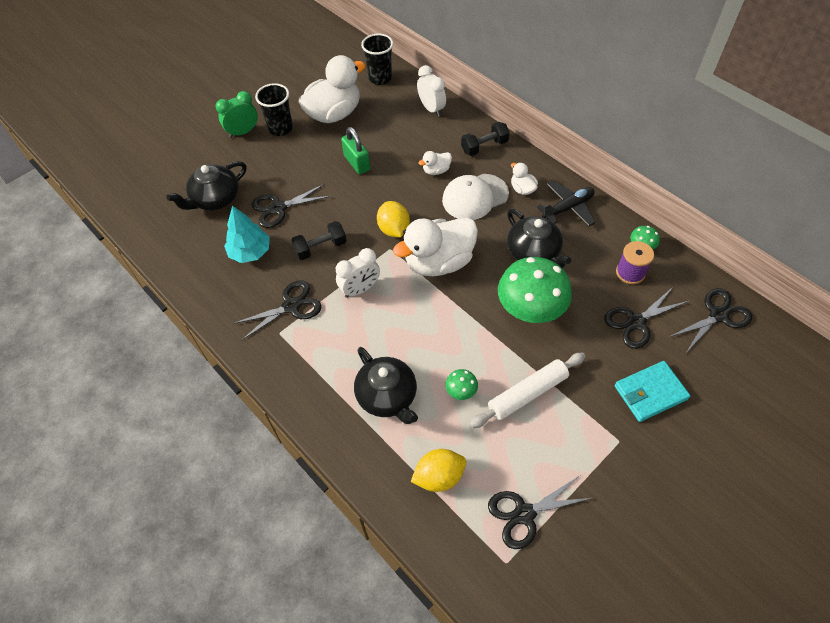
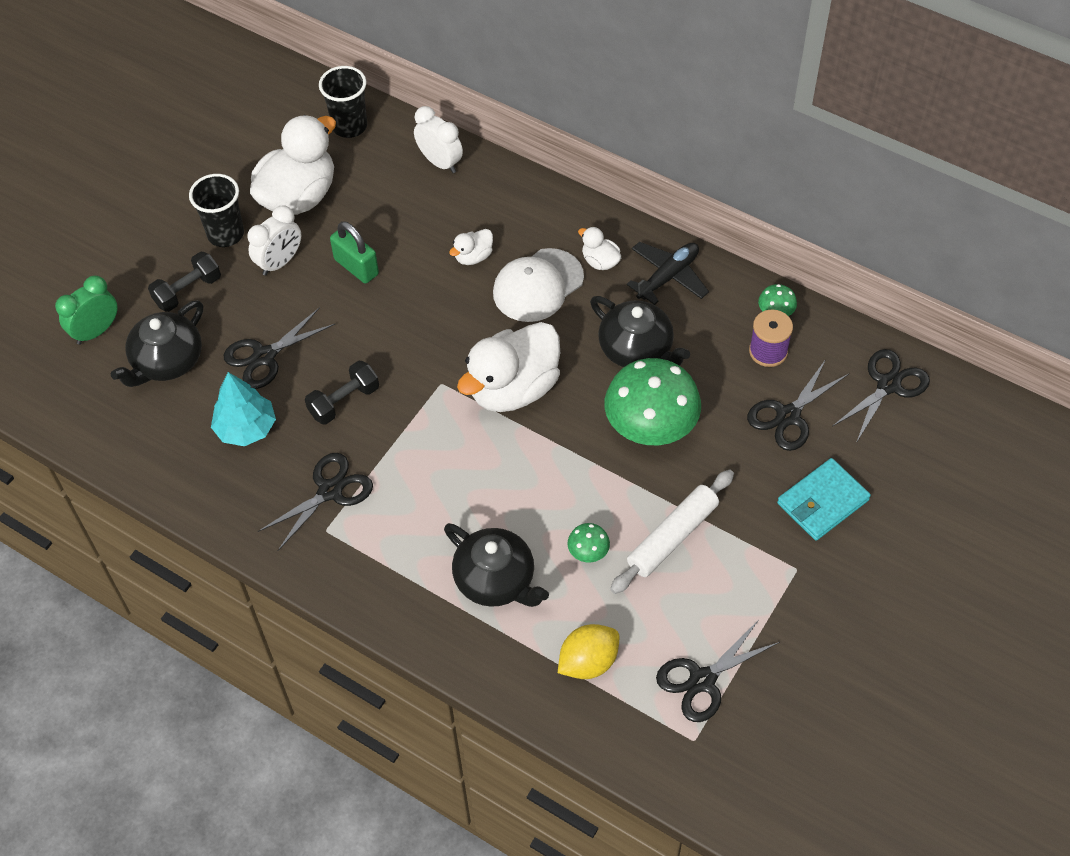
camera: 15 degrees left, 0 degrees up
(243, 132) = (170, 250): green clock -> green clock (96, 331)
(360, 289) = (417, 448): white clock -> white clock (280, 262)
(394, 229) = (438, 355): yellow lemon -> none
(484, 146) = (531, 207): black dumbbell -> black dumbbell (188, 291)

